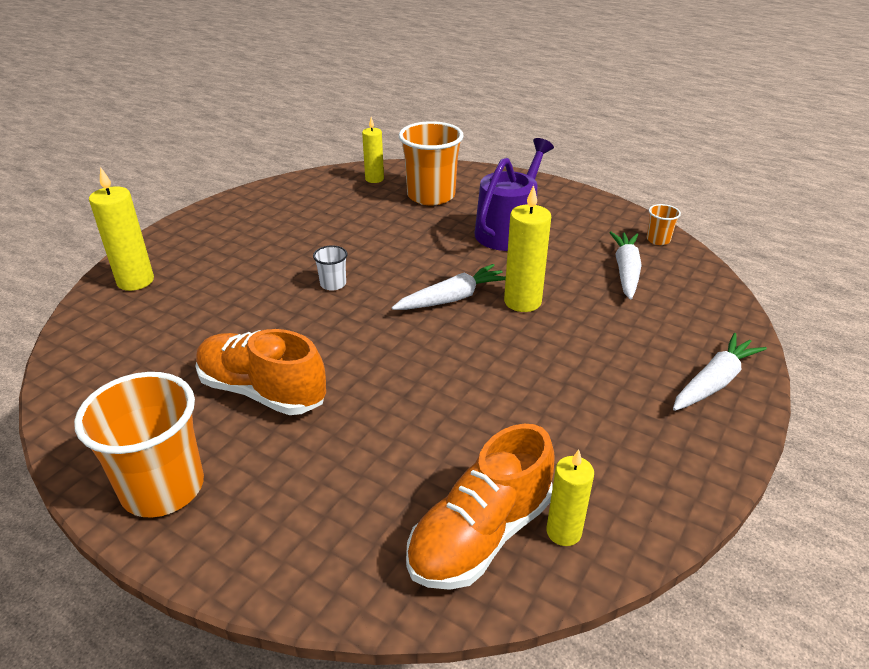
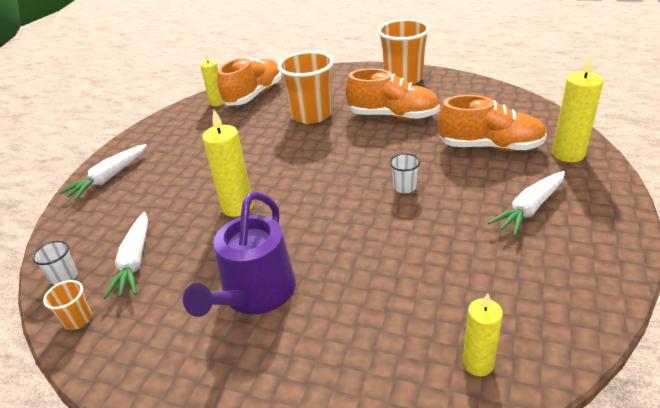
camera: 170 degrees right, 0 degrees up
(197, 308) = (490, 146): none -> orange shoe
(431, 196) = (373, 341): orange cup -> orange cup (311, 115)
(452, 298) = (297, 197): white carrot -> white carrot (529, 209)
(693, 271) = (64, 277): none -> white cup

